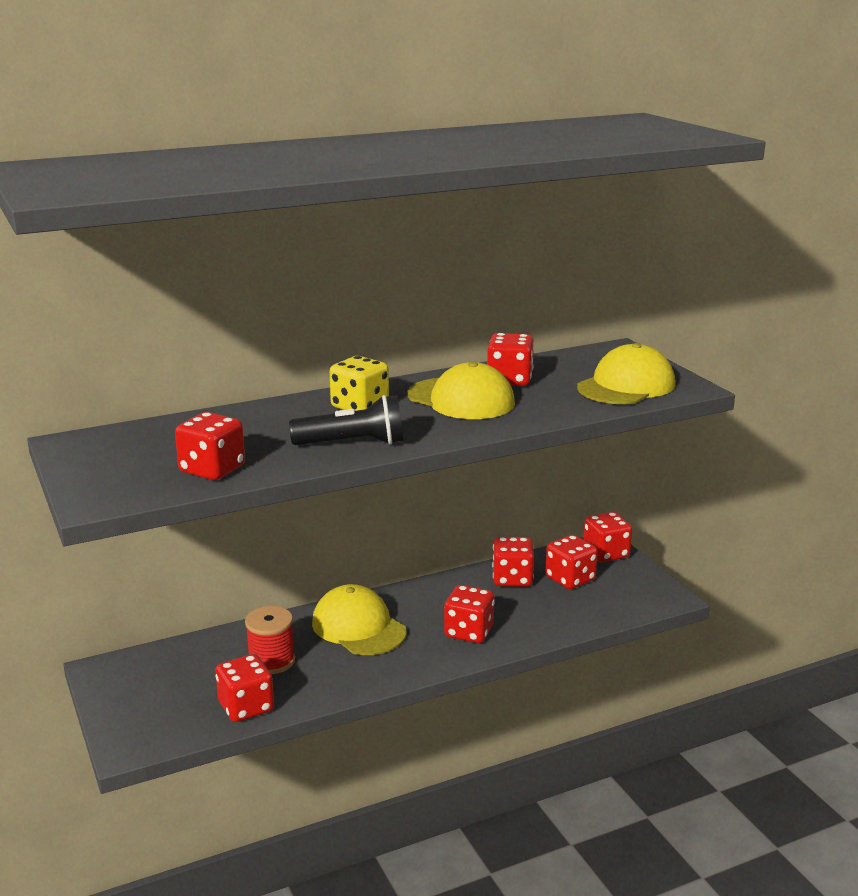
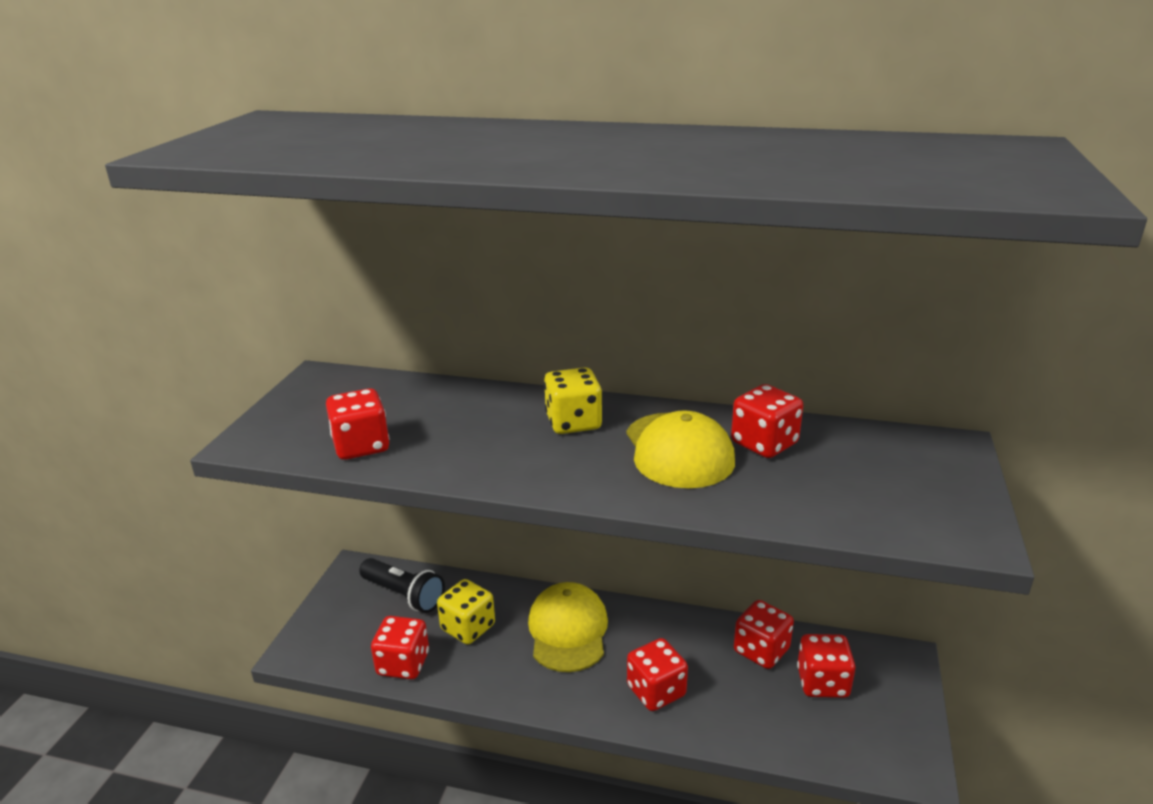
camera: 40 degrees right, 5 degrees up
(271, 661) = (468, 627): red spool -> yellow dice
(353, 443) = (505, 465): black flashlight -> black flashlight (404, 595)
(606, 553) = (896, 670): red dice -> none
(626, 386) = (892, 503): yellow cap -> none

